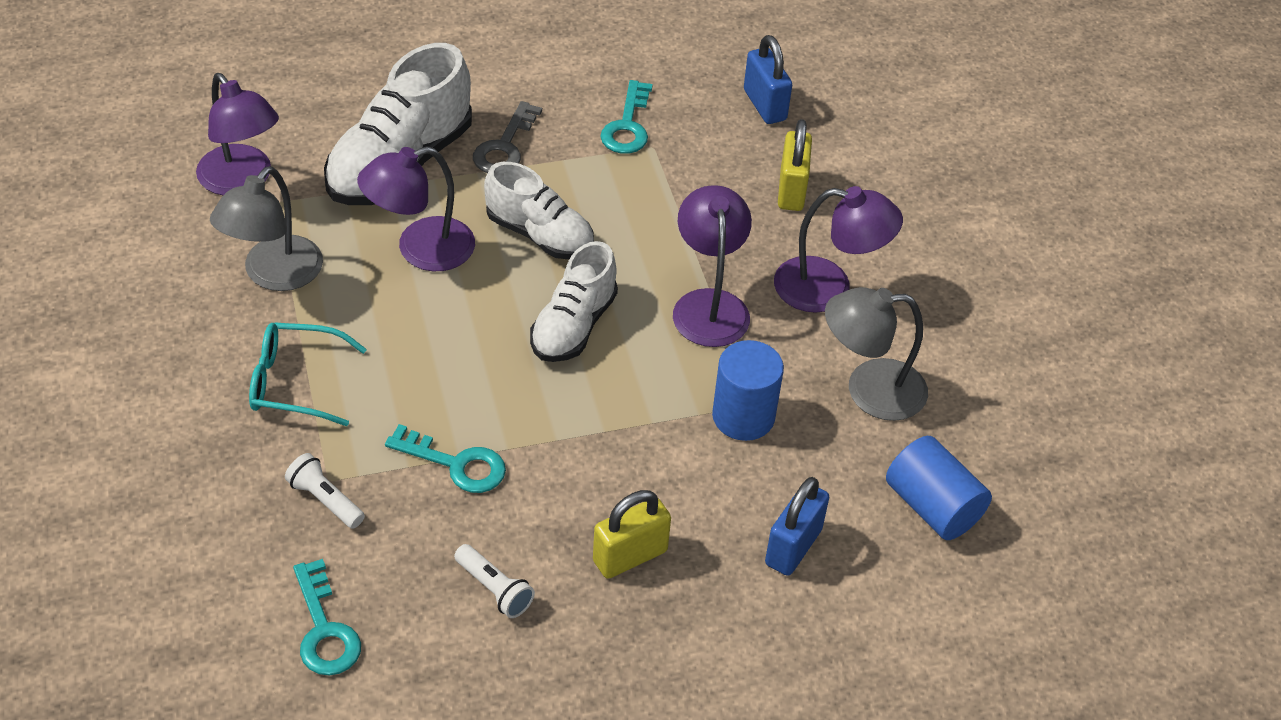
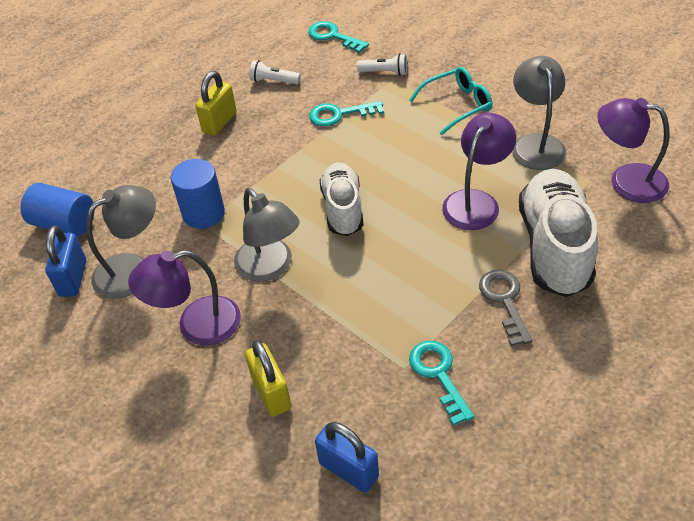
camera: 155 degrees right, 0 degrees up
(540, 235) = (416, 251): white shoe -> none
(709, 305) = (270, 267): purple lamp -> grey lamp
(793, 547) = (136, 166): blue padlock -> blue padlock (73, 278)

